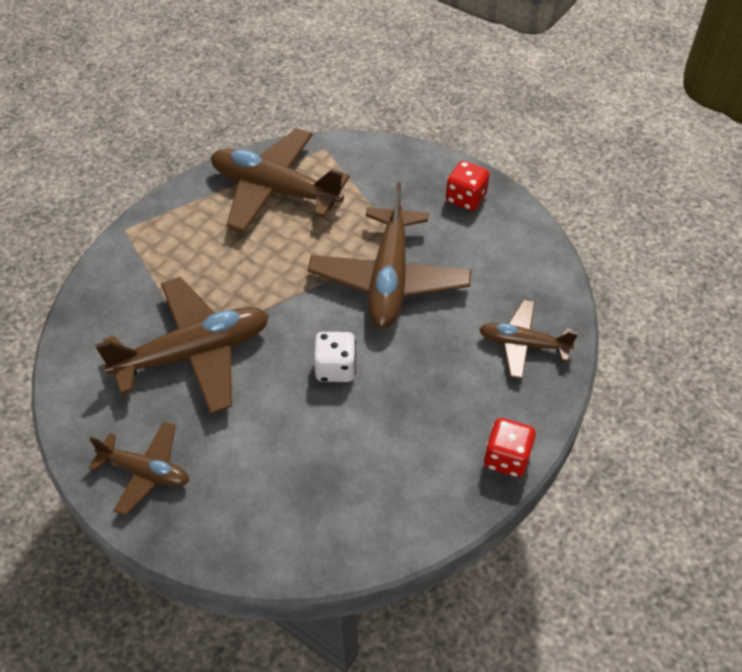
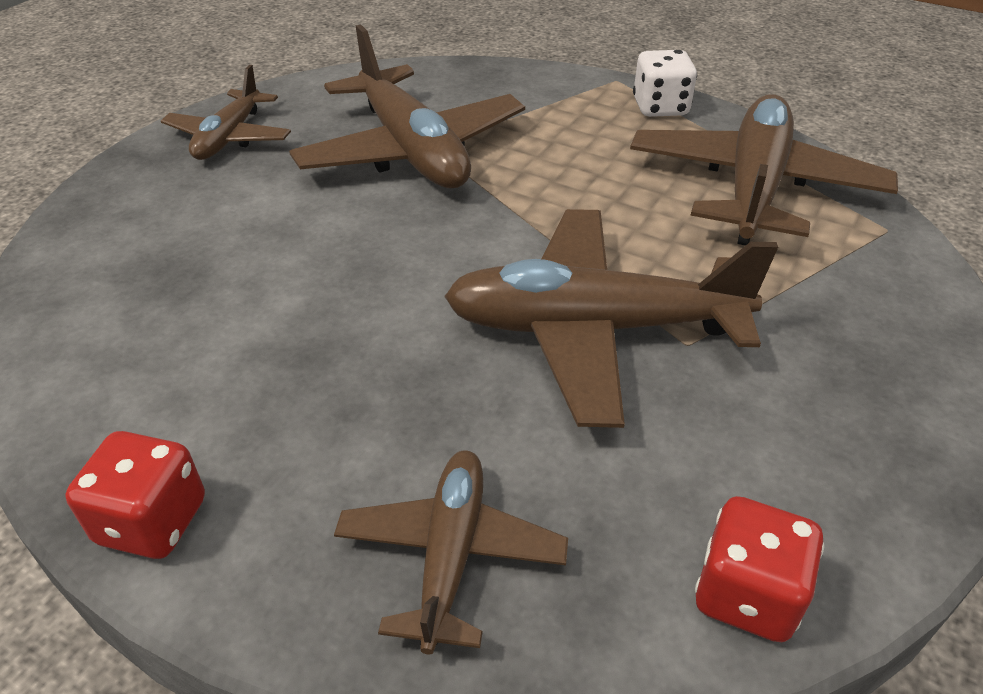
camera: 85 degrees right, 10 degrees down
(335, 368) = (385, 277): white dice -> white dice (660, 108)
(465, 198) = (871, 438): red dice -> red dice (746, 594)

